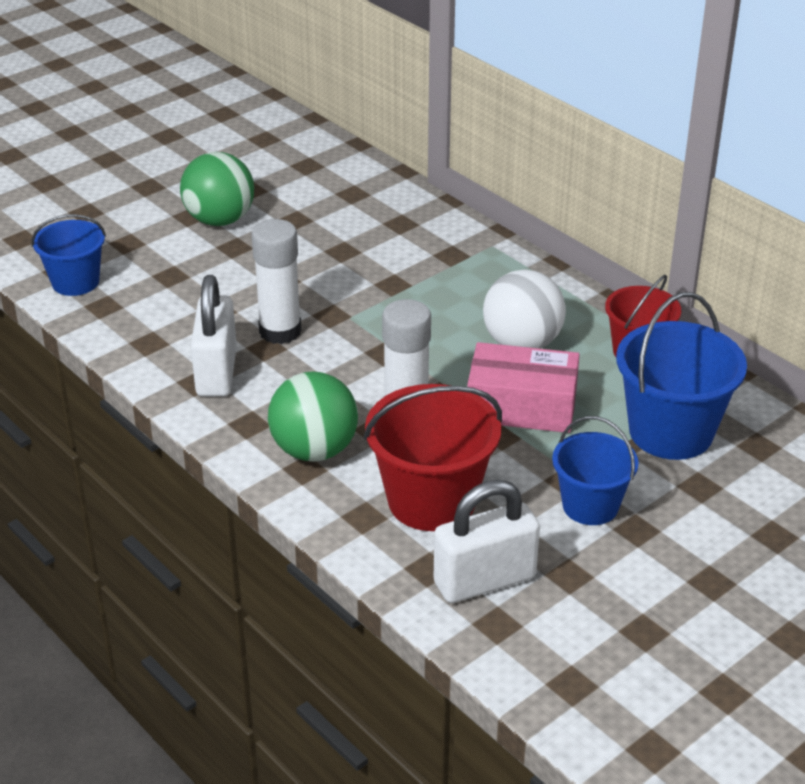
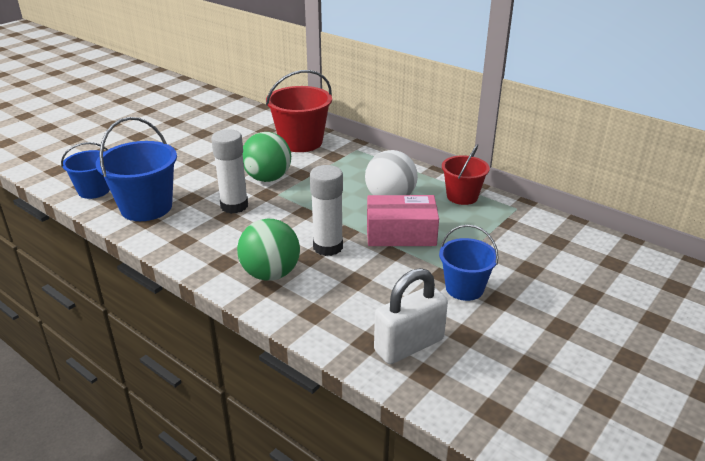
camera: 10 degrees left, 5 degrees down
(216, 372) = (195, 233): white padlock -> none
(220, 220) = (185, 150): green ball -> green ball (268, 178)
(431, 500) = (358, 297): red bucket -> red bucket (301, 142)
(671, 432) = (499, 239): blue bucket -> blue bucket (146, 207)

